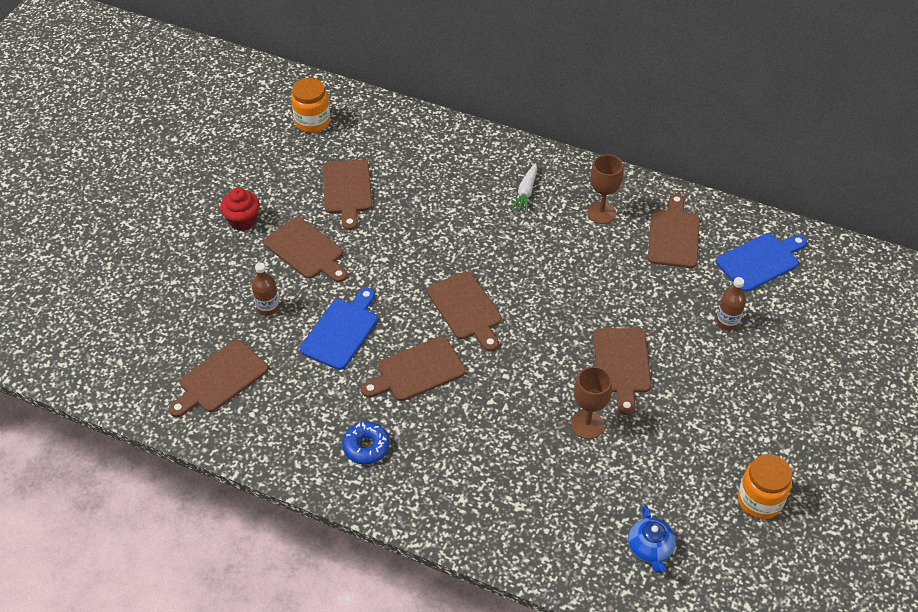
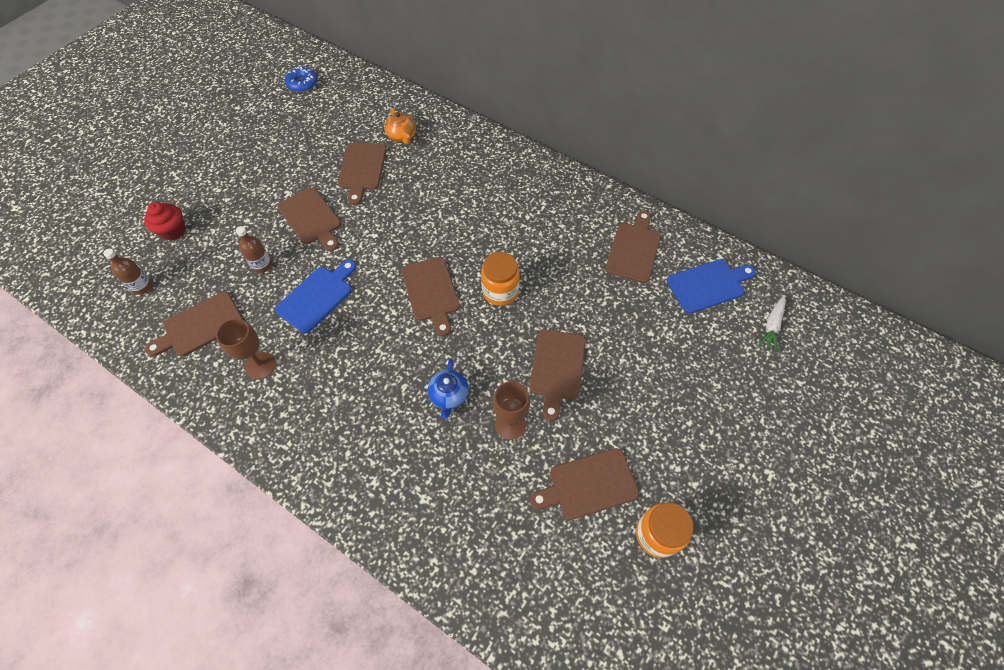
camera: 10 degrees right, 10 degrees up
(242, 221) = (267, 184): red cupcake -> red cupcake (173, 231)
(312, 122) = (352, 107): orange jar -> orange jar (500, 291)
(366, 447) = (304, 413): blue donut -> blue donut (302, 84)
(382, 148) = (402, 136): none -> orange teapot
(417, 371) = (371, 345): brown cutting board -> brown cutting board (588, 484)
(526, 192) = (513, 191): white carrot -> white carrot (772, 325)
(601, 213) = (574, 219): brown goblet -> brown goblet (260, 365)
(650, 549) = (537, 569): blue teapot -> blue teapot (449, 396)
(727, 322) = (665, 341): brown bottle -> brown bottle (142, 287)

